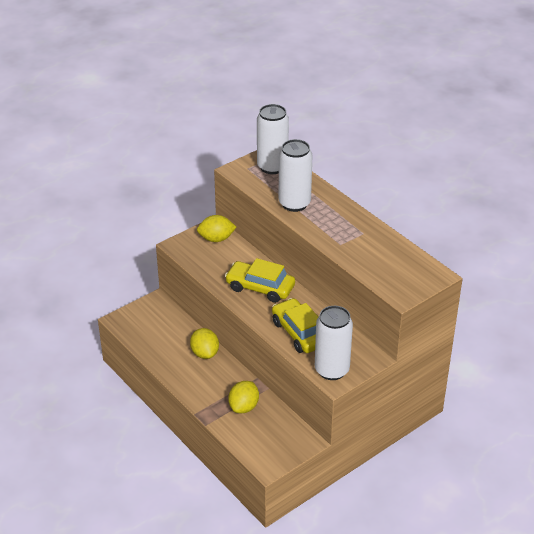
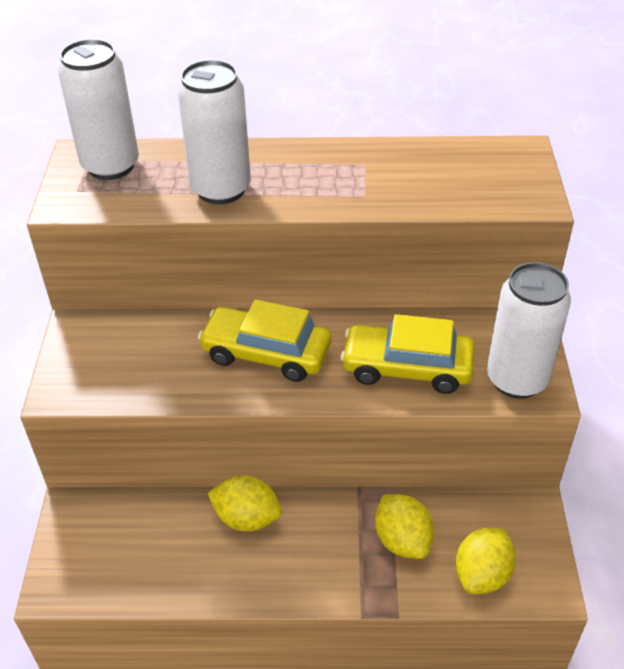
camera: 50 degrees left, 5 degrees up
(216, 239) = (104, 338): yellow lemon -> yellow lemon (482, 574)
(260, 288) = (266, 353): yellow car -> yellow car turned 45 degrees clockwise

